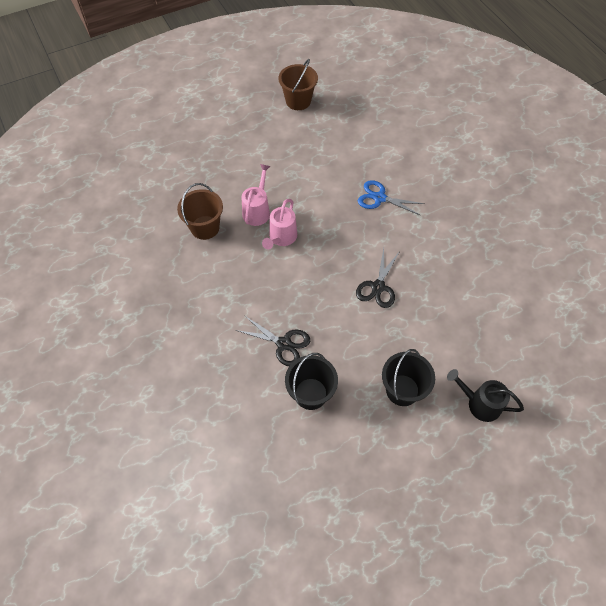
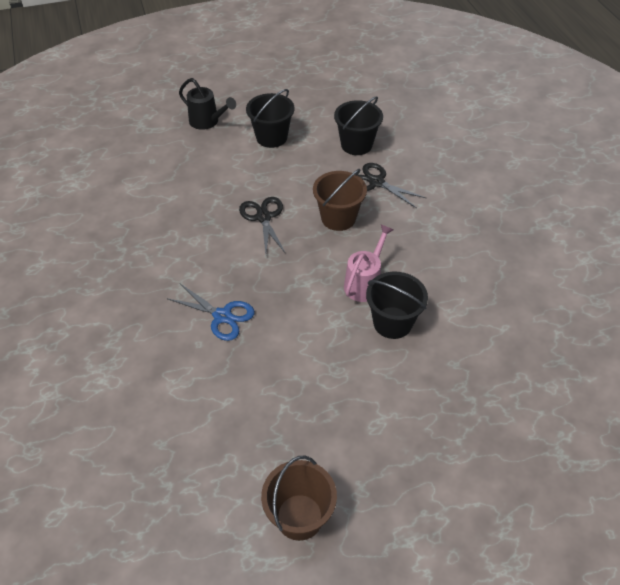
camera: 170 degrees left, 10 degrees down
(205, 227) = (464, 310): brown bucket -> brown bucket (338, 218)
(257, 210) = (392, 323): pink watering can -> black bucket
(378, 287) = (263, 217): black scissors -> black scissors turned 45 degrees counterclockwise

